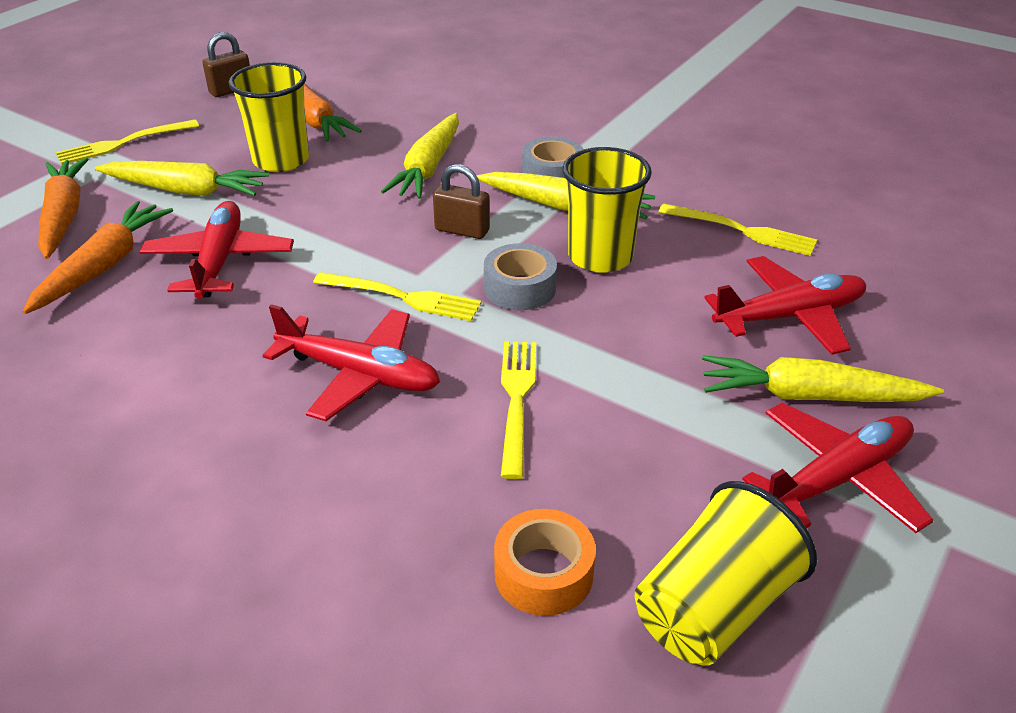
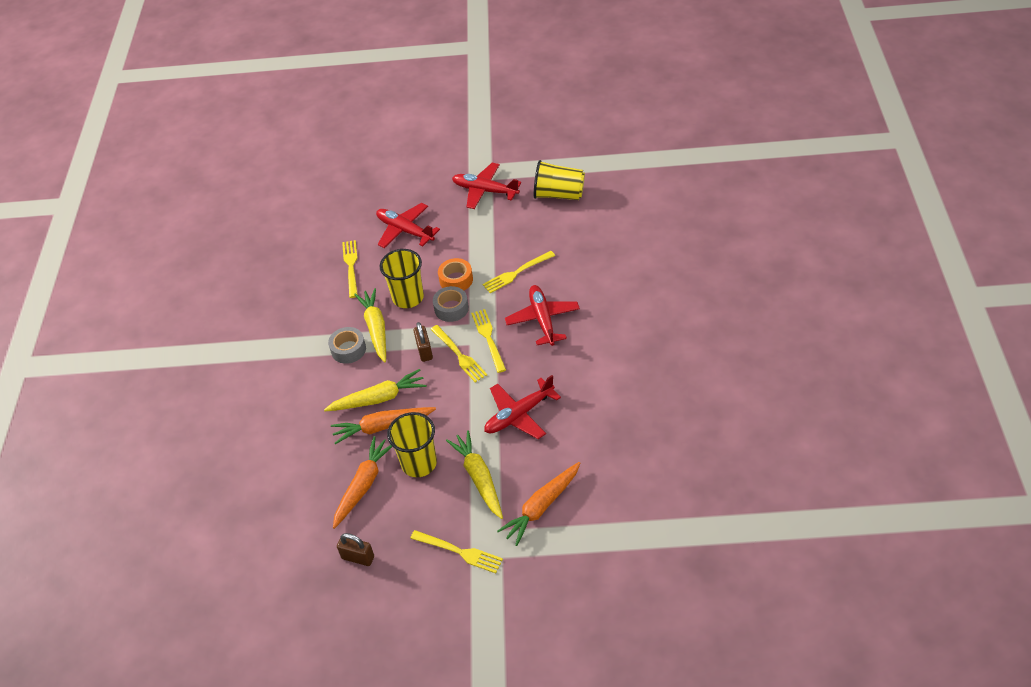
camera: 120 degrees left, 10 degrees up
(103, 266) = (559, 452): orange carrot -> orange carrot (382, 427)
(409, 256) = (459, 355): none -> yellow fork
(543, 573) = (580, 229): orange tape -> orange tape (456, 280)
(810, 396) = (449, 209): yellow carrot -> none

